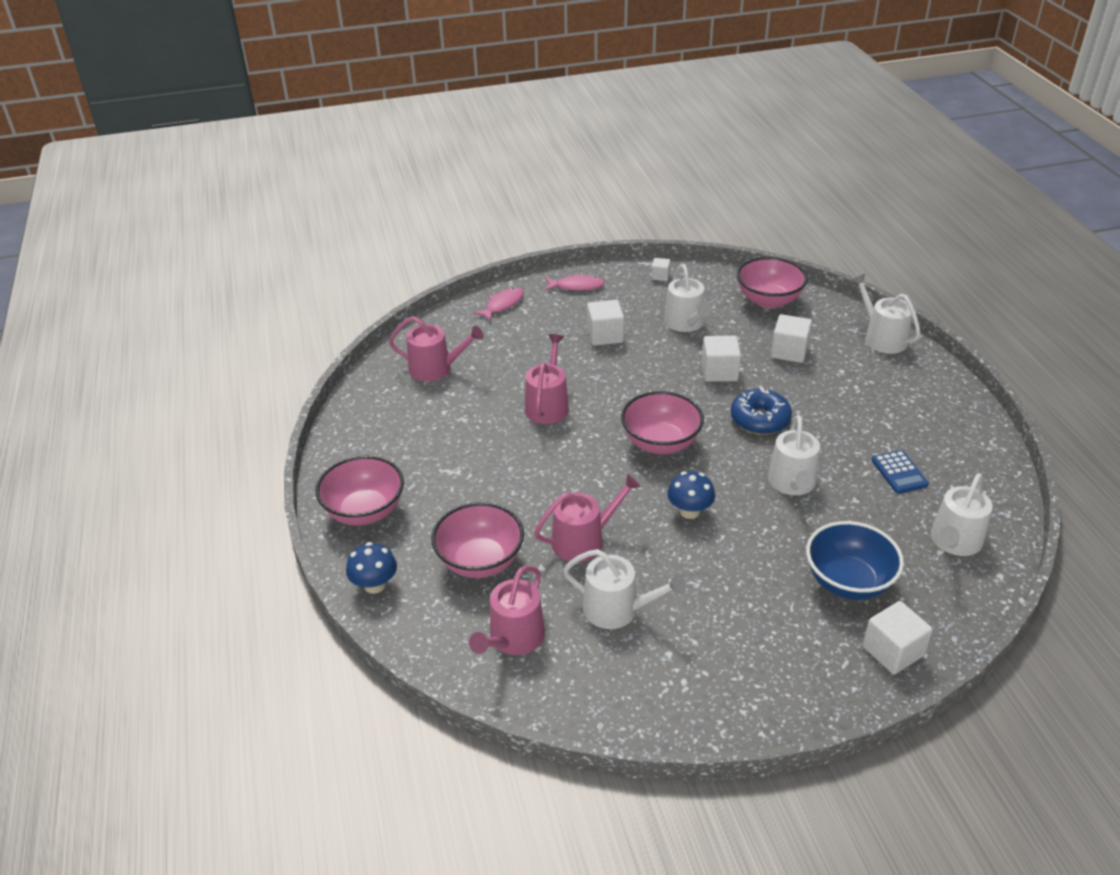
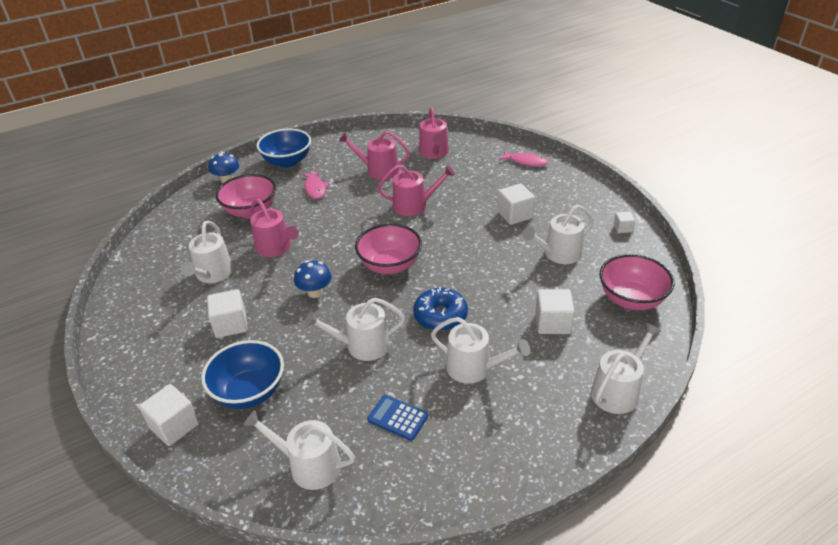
camera: 75 degrees right, 0 degrees up
(364, 511) = (287, 162): pink bowl -> blue bowl
(513, 638) = (186, 237): pink watering can -> pink watering can (378, 170)
(577, 286) = (574, 189): pink fish -> pink fish (315, 188)
(719, 372) = (497, 283): white cube -> white cube (231, 324)
(840, 412) = (474, 368): none -> white watering can
(899, 472) = (398, 418): blue calculator -> blue calculator turned 60 degrees clockwise

